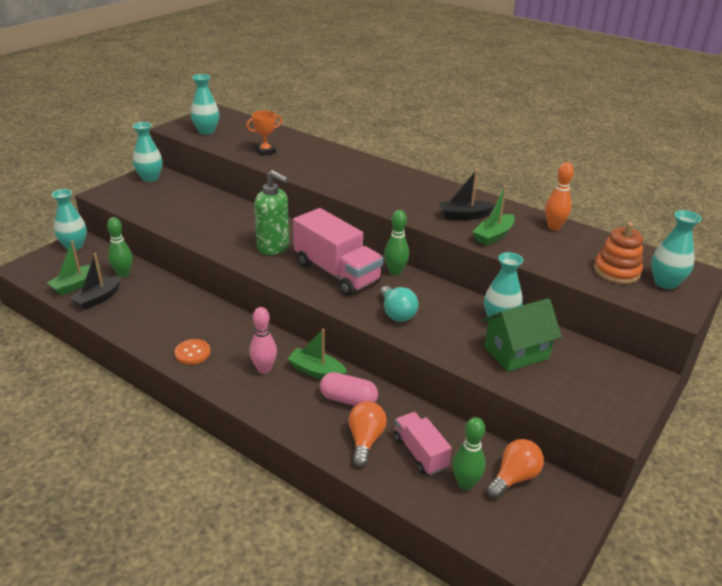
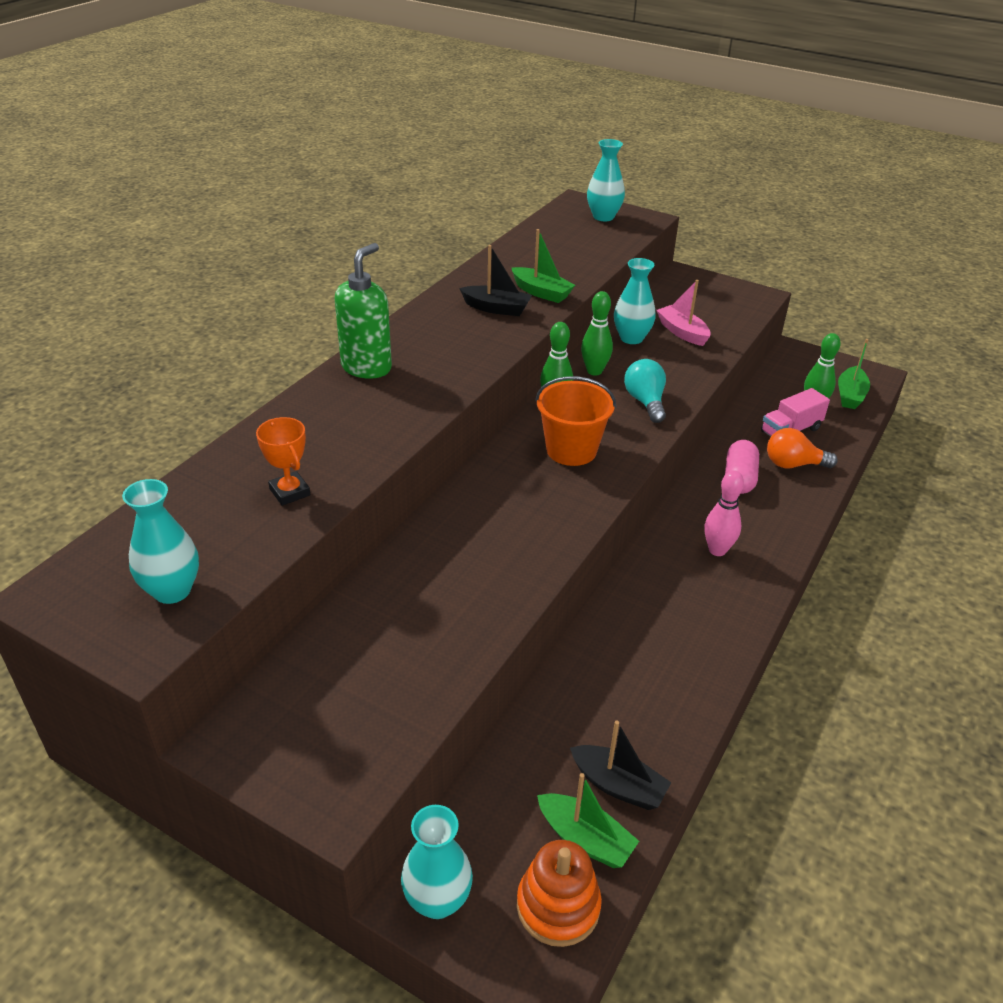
camera: 95 degrees left, 5 degrees up
(123, 274) = (531, 770): green bowling pin -> green bowling pin (594, 371)
(150, 178) = (255, 737): turquoise vase -> none
(192, 353) = (714, 625): orange button -> none
(273, 247) = (518, 514): green soap dispenser -> green soap dispenser (367, 367)
(316, 371) = (702, 506): green boat -> green boat (850, 395)
(337, 272) = (571, 450): pink truck -> orange bucket
(396, 313) = (645, 402): turquoise light bulb -> turquoise light bulb turned 75 degrees counterclockwise
(464, 216) = (497, 308): black boat -> black boat turned 60 degrees counterclockwise
(514, 477) = (790, 381): orange light bulb -> none
(516, 352) = (682, 332): green house -> pink boat
(554, 227) = (509, 257): orange bowling pin -> none
(616, 271) = (592, 235): orange stacking toy -> orange stacking toy (558, 906)

